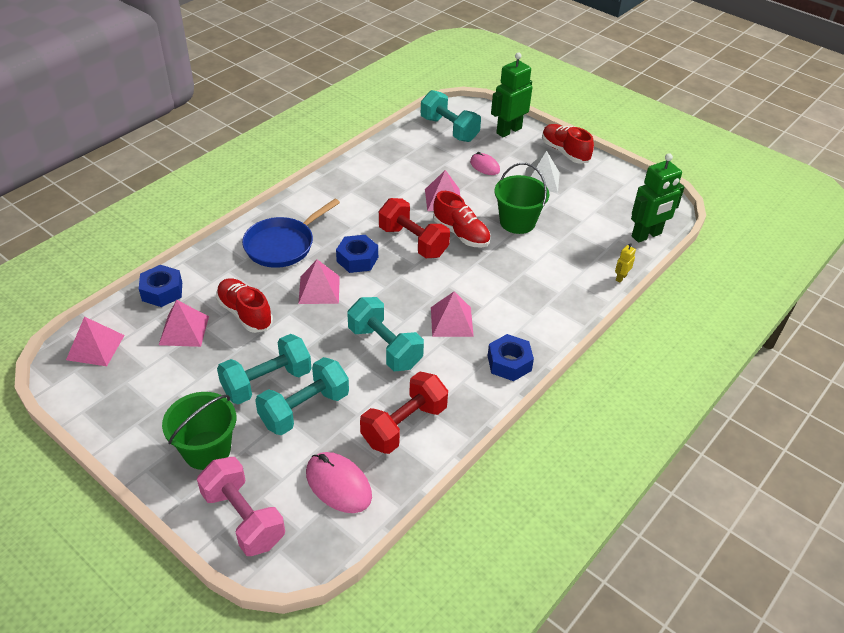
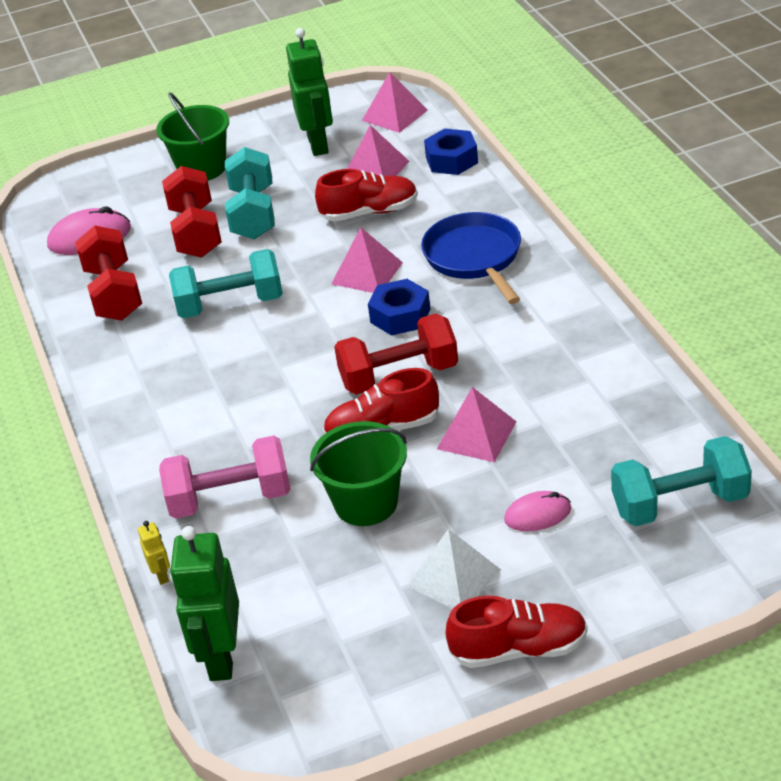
camera: 125 degrees right, 5 degrees down
(243, 518) = (110, 180): pink dumbbell -> pink dumbbell (230, 499)
(304, 409) = (196, 232): turquoise dumbbell -> red dumbbell
(451, 321) = (224, 370): pink pyramid -> none
(508, 130) = (635, 590): green robot -> green robot (318, 144)
(509, 363) = (119, 399): blue nut -> none

